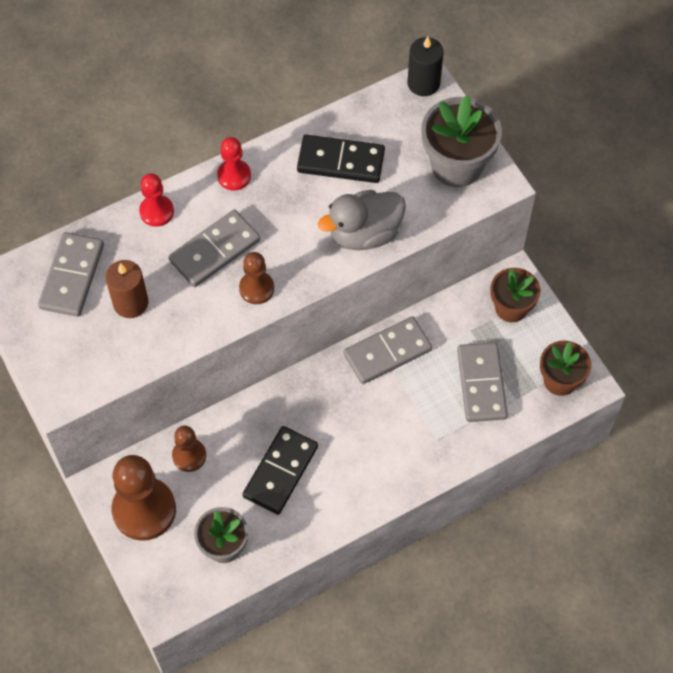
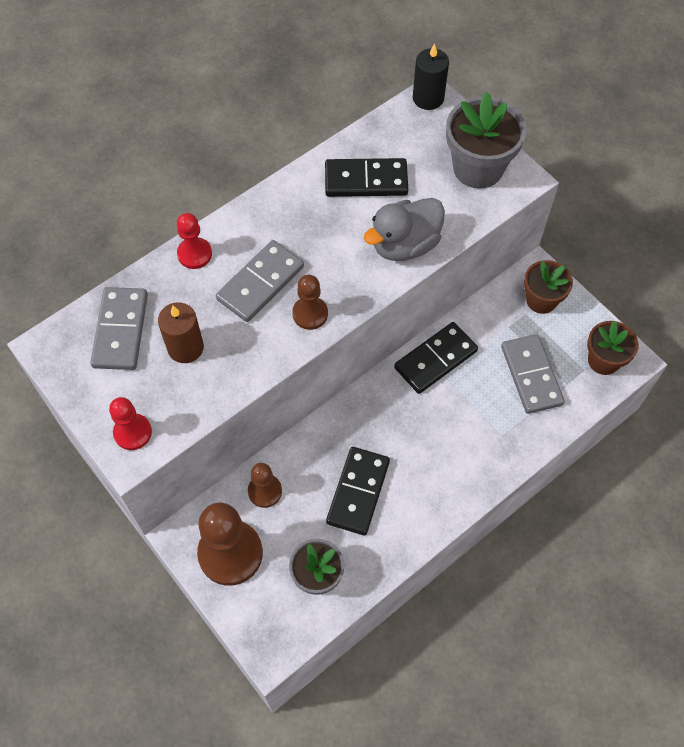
camera: 10 degrees left, 0 degrees up
(234, 176) = (264, 209): red pawn -> red pawn (132, 432)
(387, 352) = (435, 359): grey domino -> black domino

